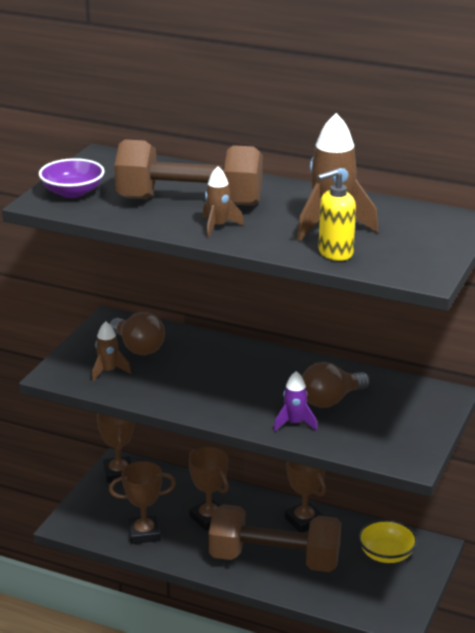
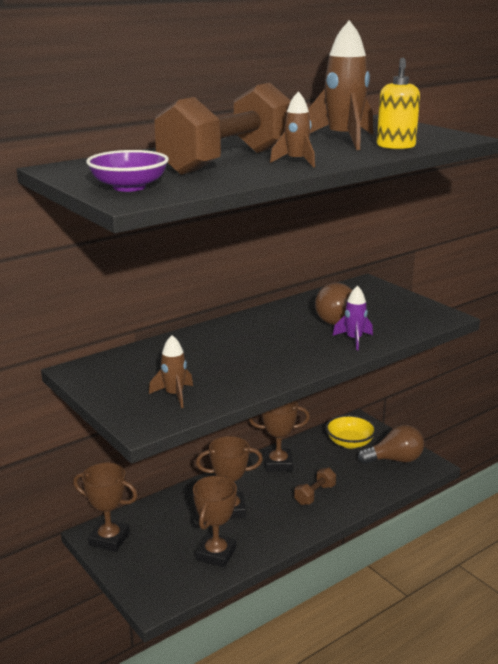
camera: 60 degrees left, 5 degrees down
(138, 348) = (150, 371): brown light bulb -> brown light bulb (395, 460)
(274, 560) = (315, 495): brown dumbbell -> brown dumbbell, size x0.41

